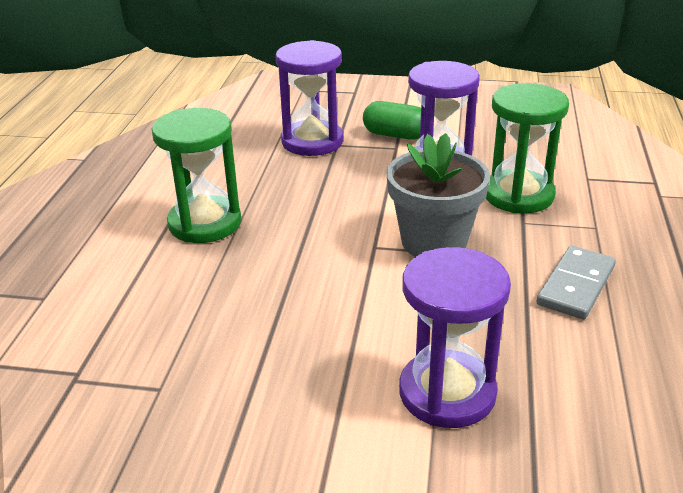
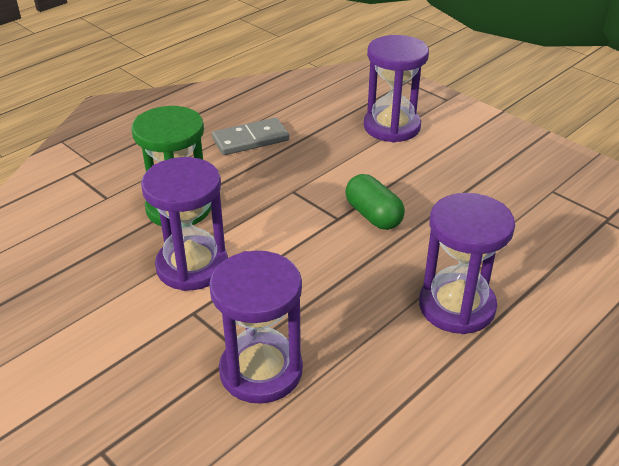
camera: 145 degrees left, 5 degrees up
(205, 223) = (457, 306): green hourglass -> purple hourglass
(395, 135) = (169, 331): green capsule -> green capsule (373, 215)
(434, 242) = (292, 202): grey flower pot -> none

